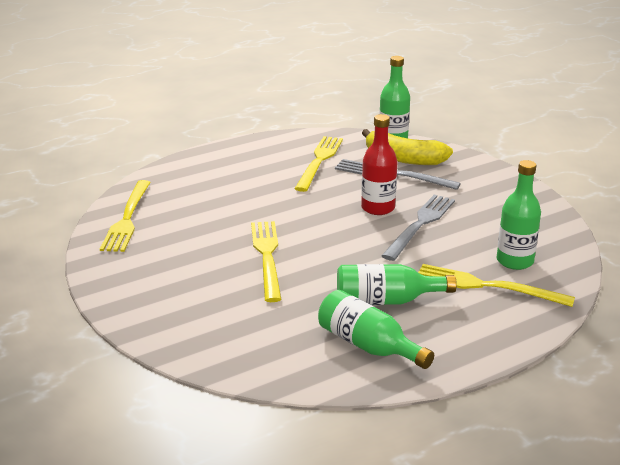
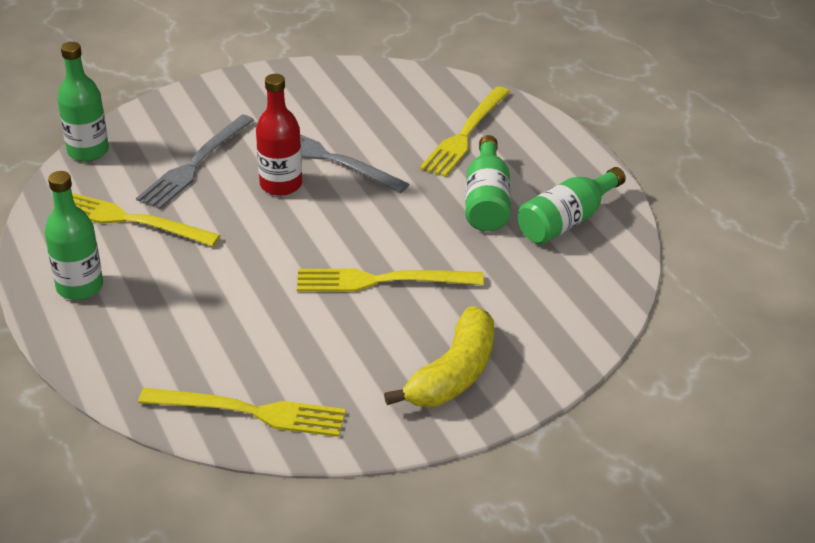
camera: 85 degrees left, 10 degrees up
(403, 159) = (151, 149): yellow banana -> yellow banana (453, 374)
(514, 261) = (420, 110): green bottle -> green bottle (80, 287)

